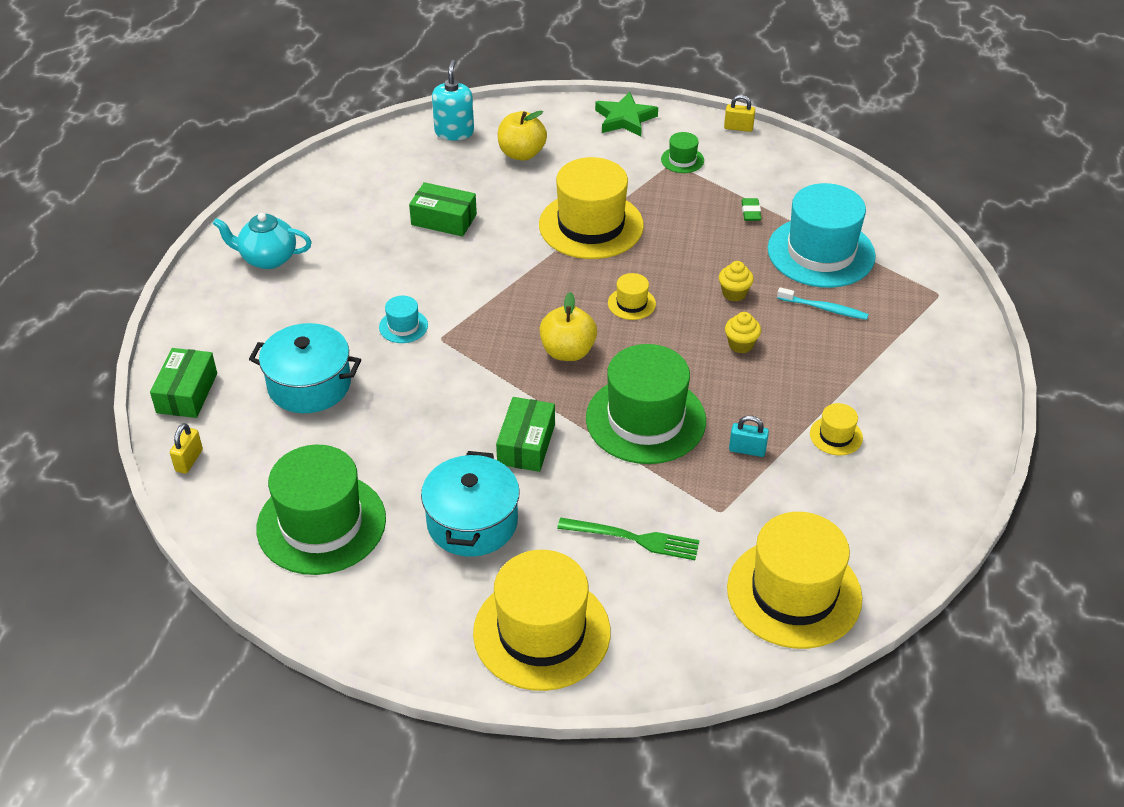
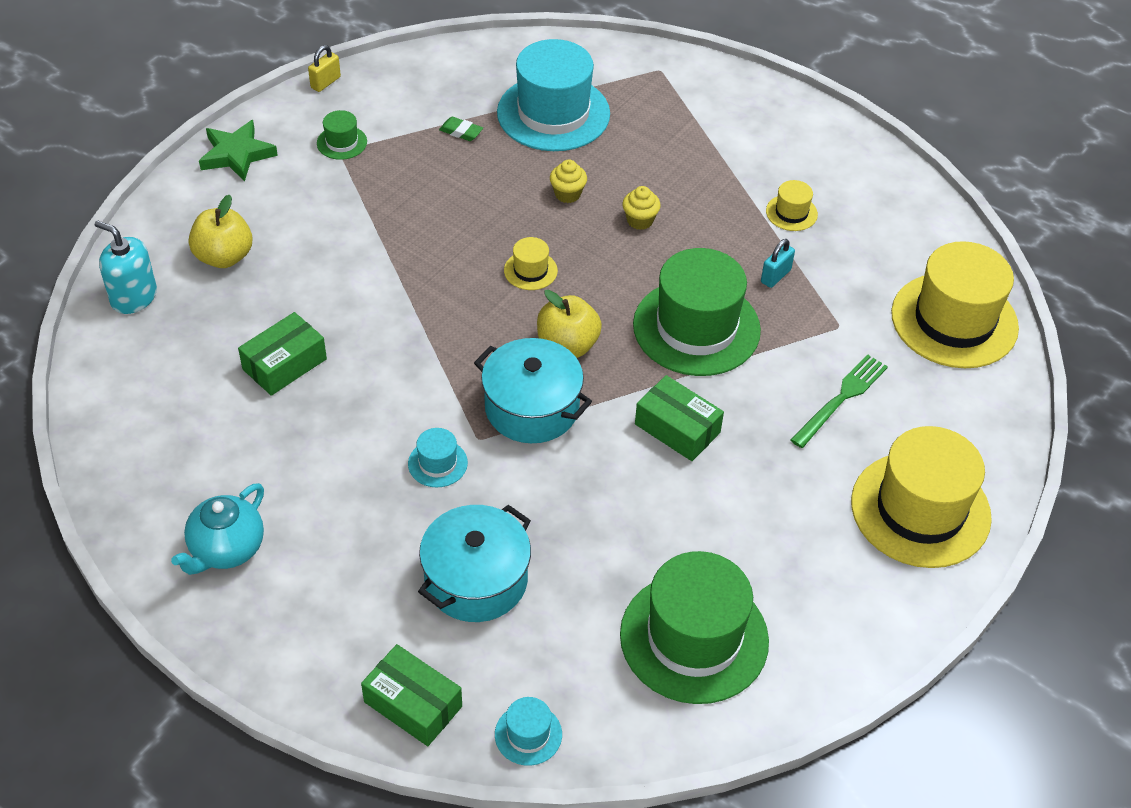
camera: 65 degrees left, 5 degrees up
(189, 460) = (528, 734): yellow padlock -> turquoise hat
(472, 522) = (758, 510): turquoise pot -> turquoise pot (532, 408)
(591, 225) = (389, 251): yellow hat -> none
(824, 308) = (629, 146): turquoise toothbrush -> none

